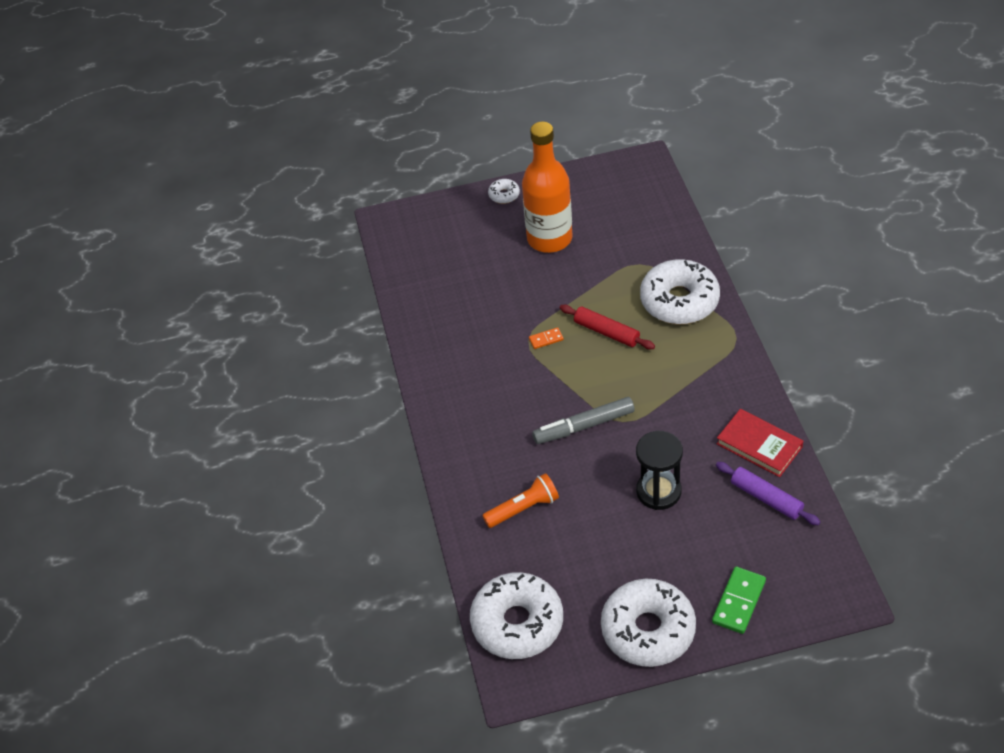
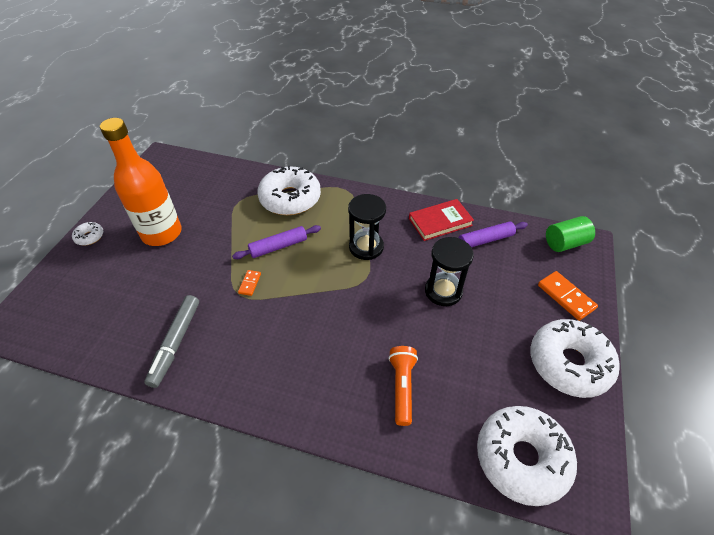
camera: 65 degrees left, 0 degrees up
(584, 426) = (351, 303): grey marker -> grey marker (175, 343)
(606, 332) = (278, 246): red rolling pin -> purple rolling pin
(665, 400) = (366, 247): none -> black hourglass
(738, 601) = (565, 297): green domino -> orange domino
(828, 576) = (565, 243): none -> green cylinder

